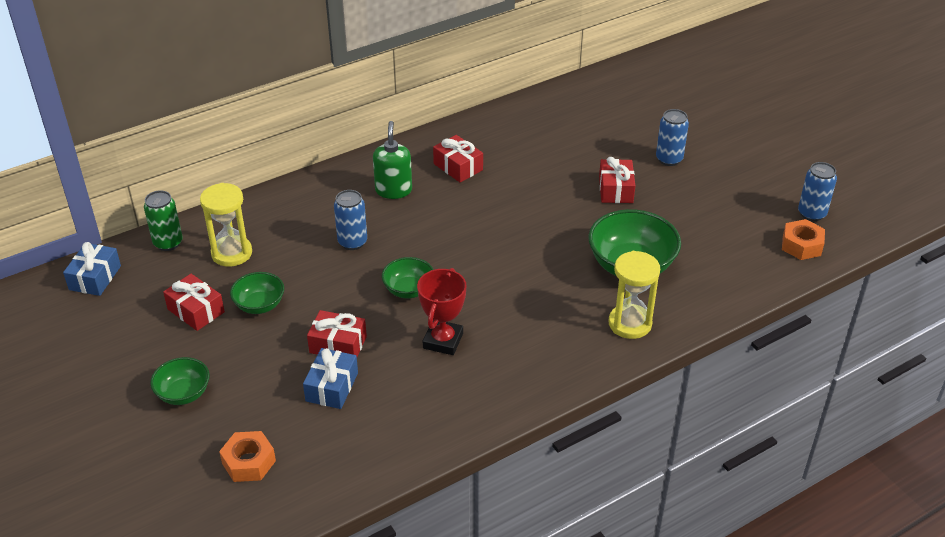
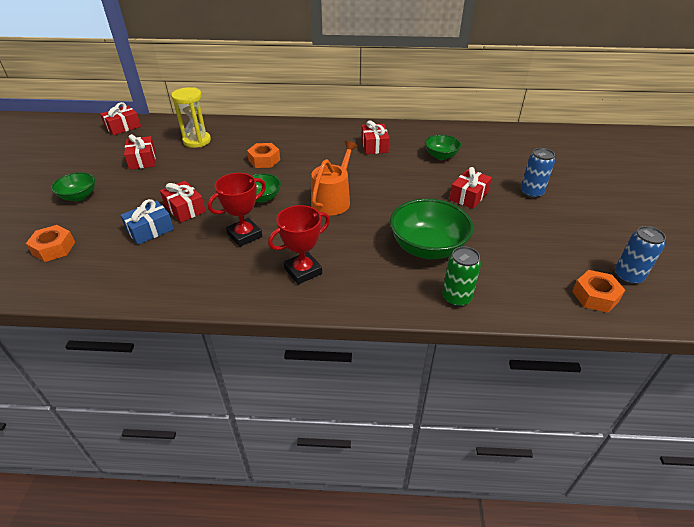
camera: 35 degrees right, 0 degrees up
(95, 278) = (123, 127): blue gift -> red gift
(168, 243) = (175, 125): green can -> green can (456, 298)
(259, 305) = (175, 170): green bowl -> green bowl (441, 156)
(352, 242) = (264, 160): blue can -> orange nut
(393, 190) = (321, 144): green soap dispenser -> none
(488, 257) = (333, 200): none -> orange watering can
(544, 347) = (303, 271): none -> red trophy
(630, 324) = (383, 286): yellow hourglass -> none

